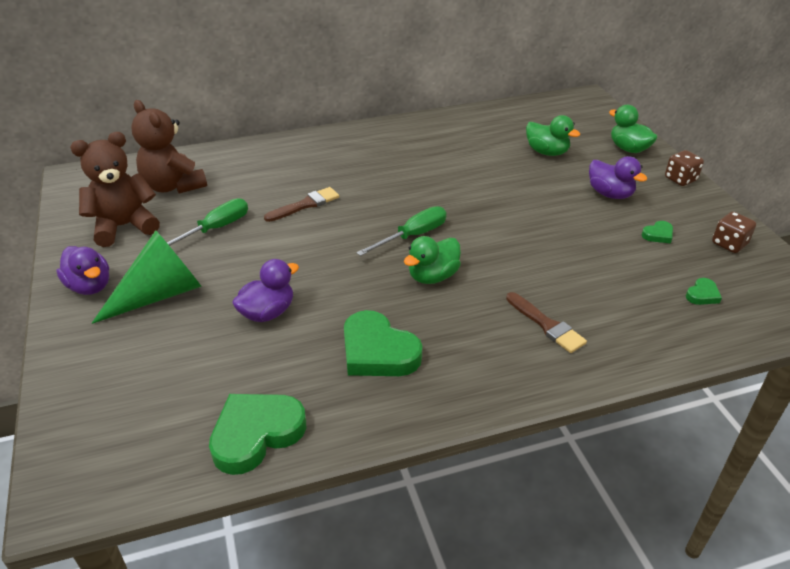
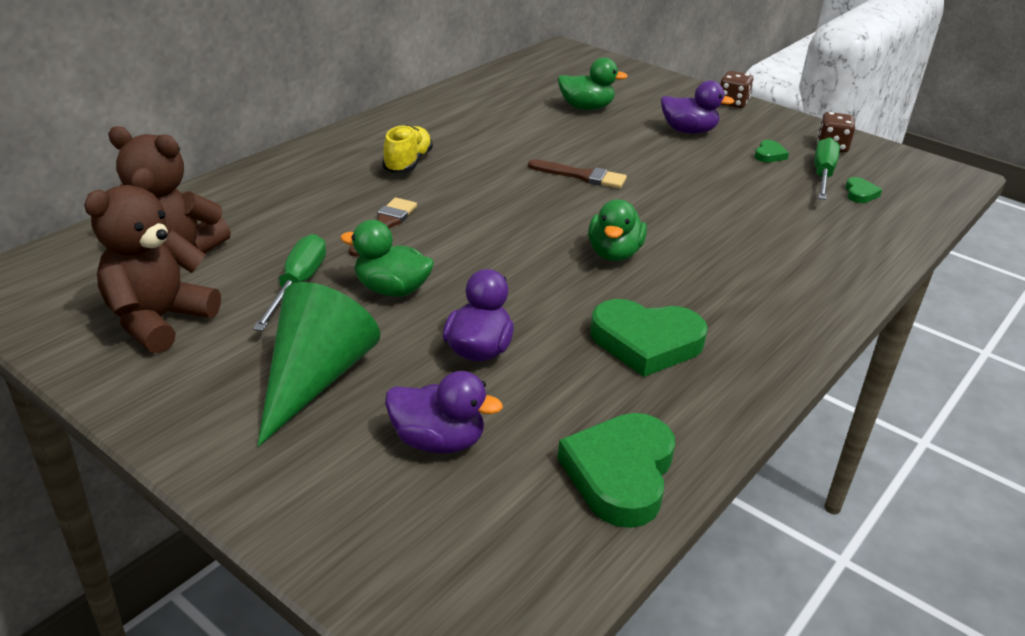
camera: 35 degrees left, 5 degrees down
(90, 286) = (198, 406): purple duck -> purple duck (438, 441)
(369, 163) = (408, 163): none -> yellow shoe
(412, 236) = (546, 222): green screwdriver -> green screwdriver (823, 175)
(546, 325) = (770, 261): brown brush -> brown brush (582, 176)
(628, 149) = (658, 87): green duck -> green duck (391, 290)

